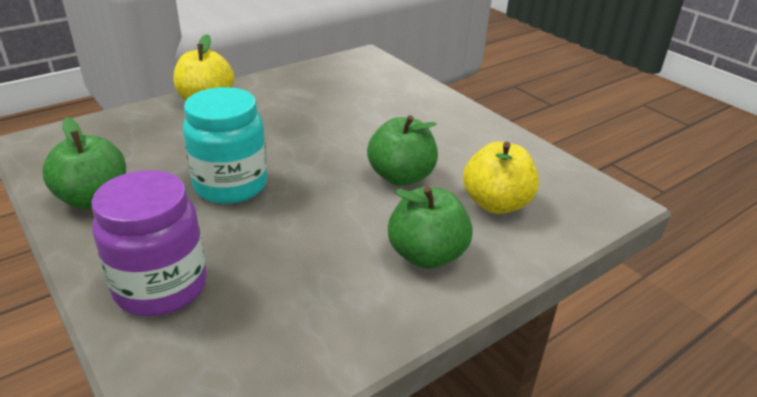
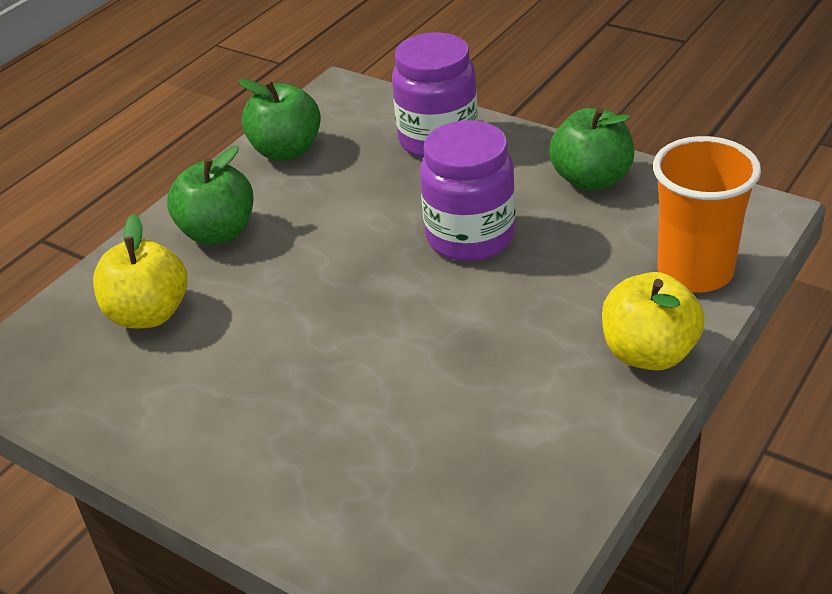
camera: 165 degrees right, 5 degrees up
(127, 125) = (695, 272): none -> orange cup
(230, 185) = (470, 237): turquoise jar -> purple jar
(401, 177) = (276, 314): green apple -> green apple (286, 151)

